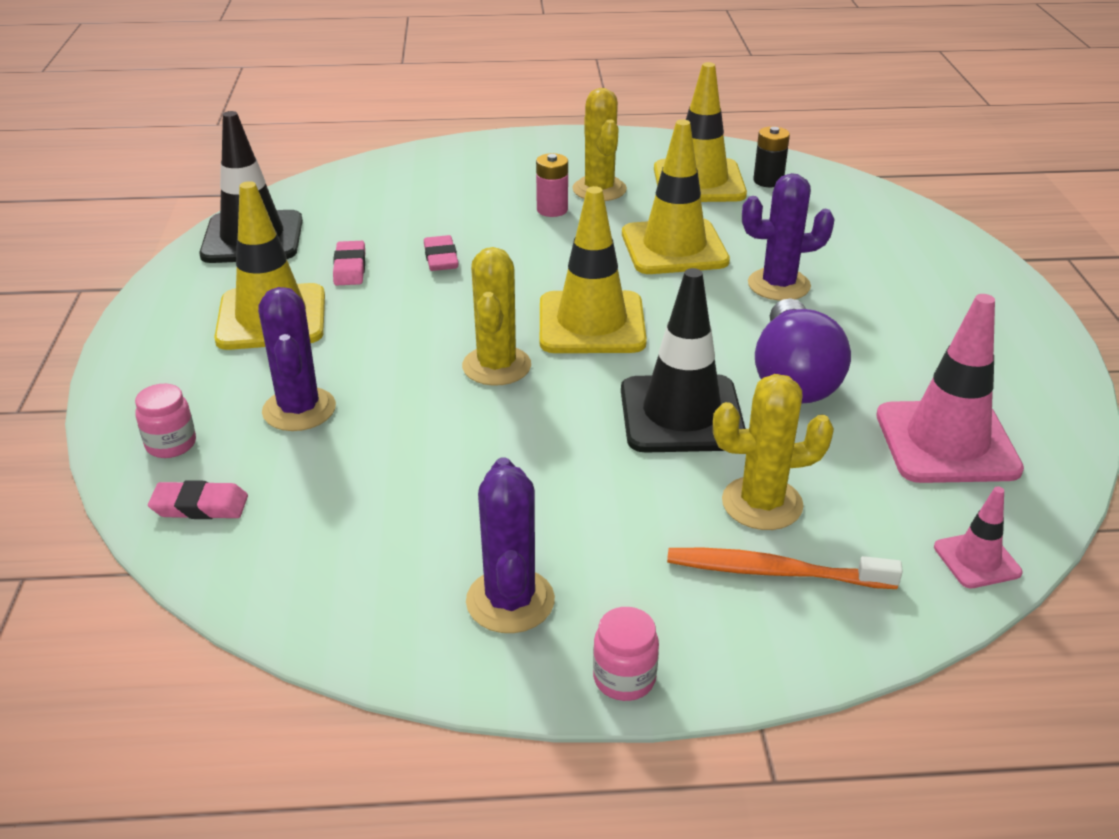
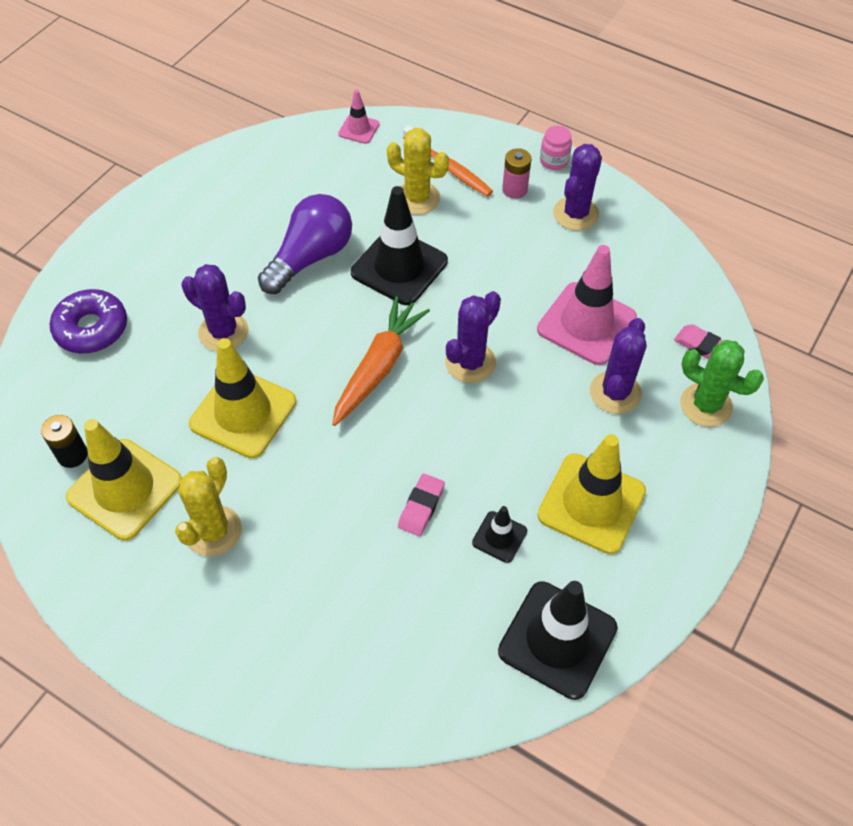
camera: 145 degrees left, 20 degrees up
(171, 444) = (706, 405): pink jar -> green cactus
(350, 268) = (499, 537): pink eraser -> black traffic cone
(496, 366) = (470, 362): yellow cactus -> purple cactus
(552, 210) = (280, 523): pink battery -> pink battery (514, 189)
(591, 323) = (378, 367): yellow traffic cone -> orange carrot
(894, 240) = (91, 328): none -> purple donut
(946, 442) = (290, 180): pink traffic cone -> pink traffic cone (586, 323)

